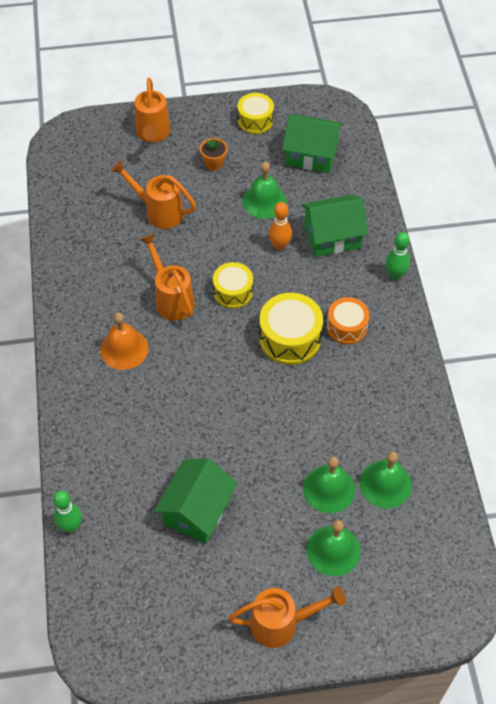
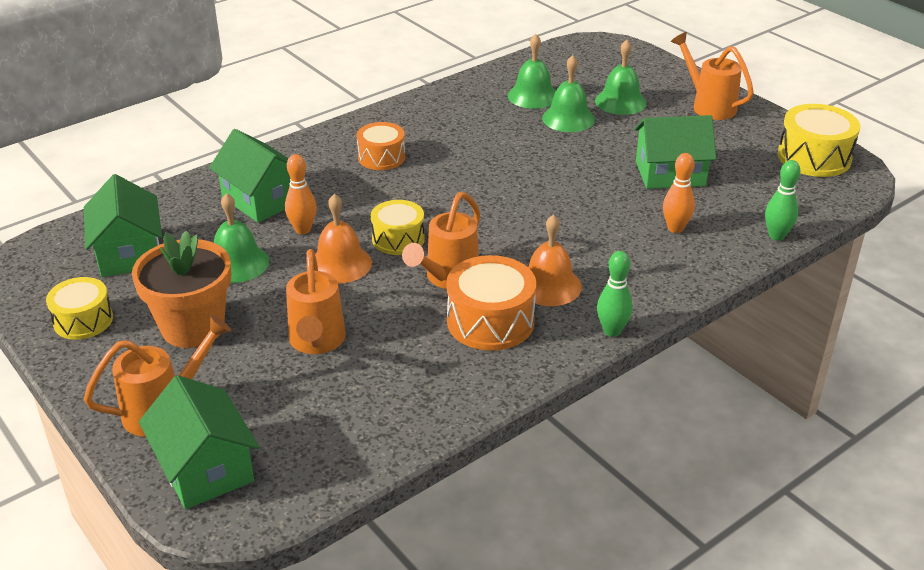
camera: 120 degrees left, 20 degrees down
(98, 138) = (205, 468): none -> green house
(114, 300) = (490, 321): none -> orange drum
(128, 464) = (675, 228): none -> orange bowling pin
(214, 163) = (193, 327): orange flower pot -> orange flower pot, size x2.17
(227, 250) = (340, 264): none -> orange bell
(290, 338) = (427, 184): yellow drum -> yellow drum (814, 157)
(395, 275) = (288, 149): green bowling pin -> green bowling pin (612, 331)

